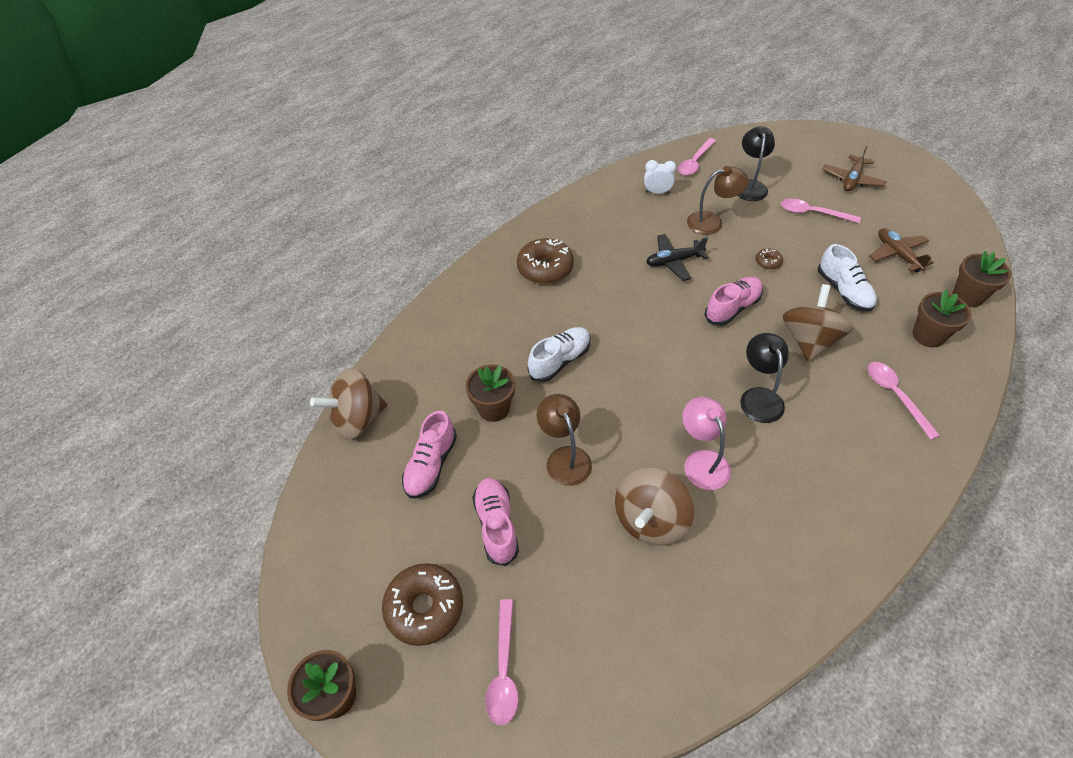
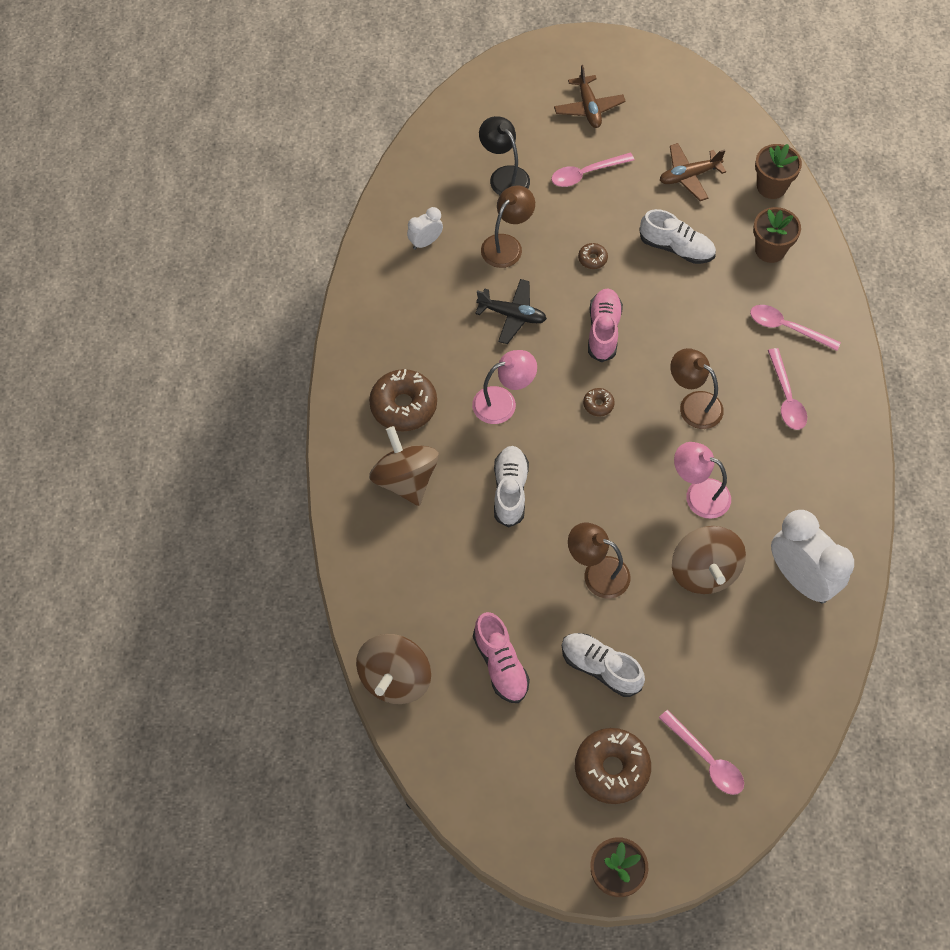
camera: 45 degrees left, 10 degrees up
(494, 408) = (500, 577): brown flower pot -> none
(496, 525) = (600, 668): pink shoe -> white shoe
(613, 306) = (503, 402): none -> pink lamp
(673, 261) = (512, 315): black plane -> black plane turned 105 degrees counterclockwise
(681, 350) = (598, 404): none -> brown donut
(694, 162) = (427, 178): pink spoon -> pink spoon (786, 397)
(732, 592) = (800, 579): none -> white clock
(759, 397) = (693, 404): black lamp -> brown lamp
(809, 340) = (688, 320): brown spinning top -> brown spinning top (405, 479)
(897, 254) = (689, 176): brown plane -> brown plane turned 45 degrees counterclockwise

